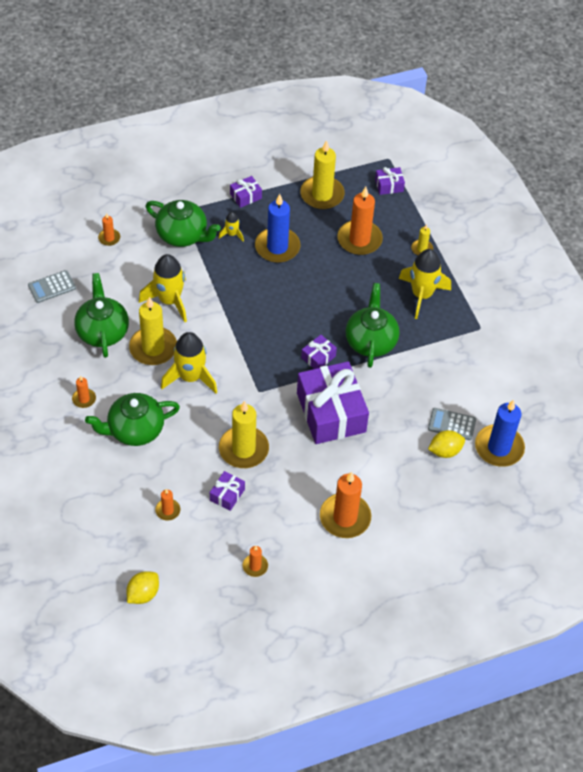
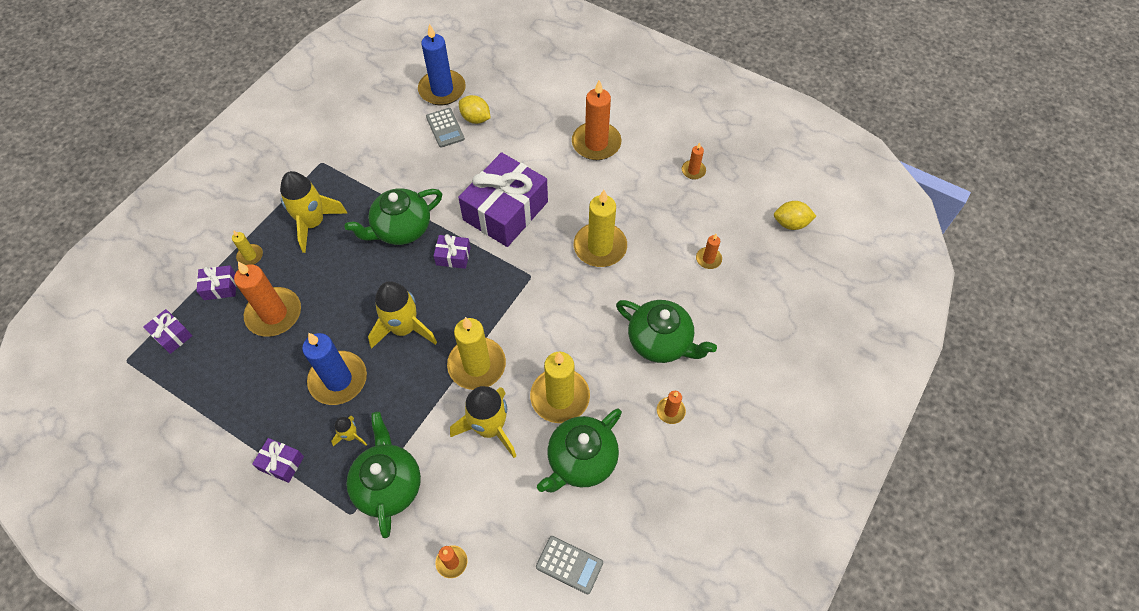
camera: 125 degrees left, 5 degrees up
(190, 377) = (564, 340): yellow rocket -> yellow rocket (404, 328)
(227, 494) = (653, 229): purple gift -> purple gift (220, 287)
(322, 195) = (228, 388): yellow candle -> yellow candle (477, 365)

